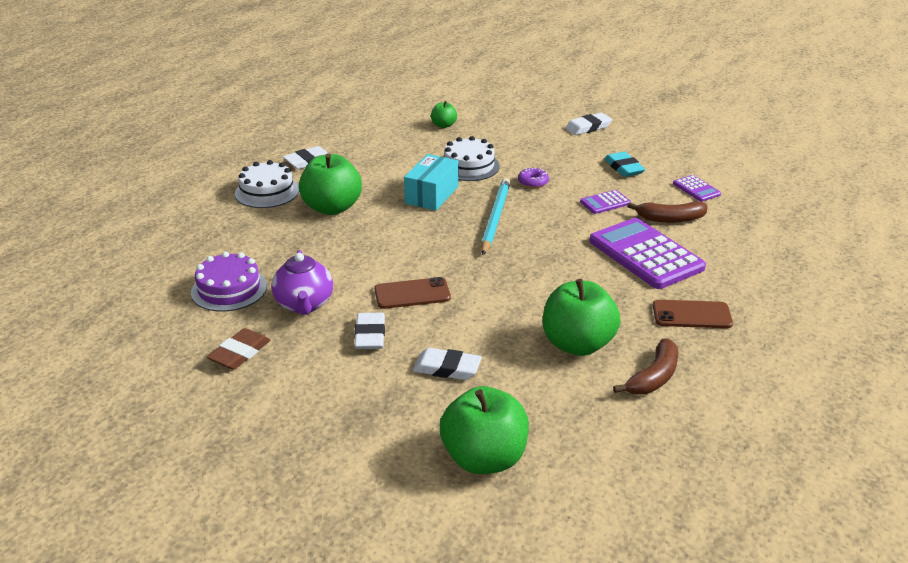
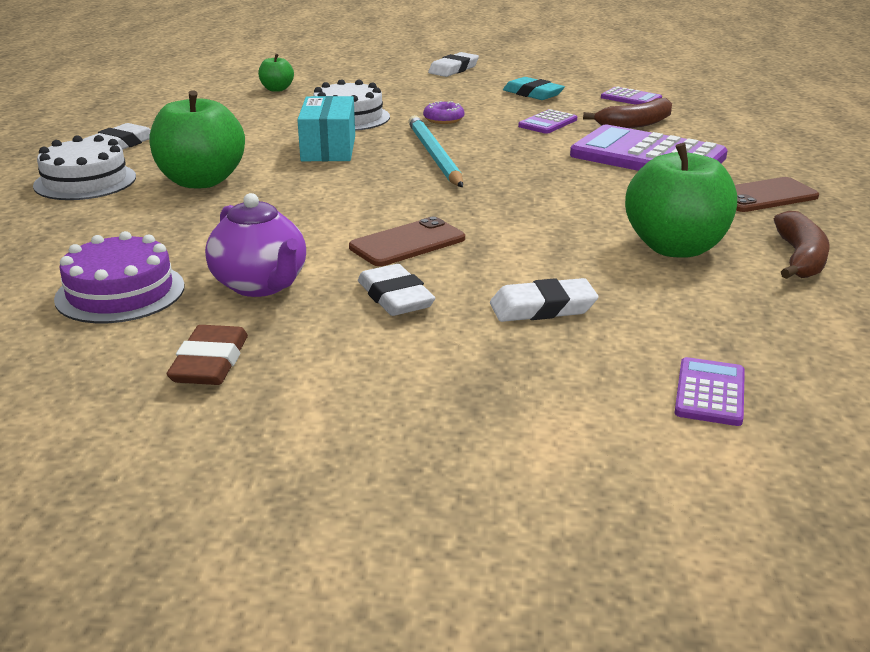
camera: 25 degrees left, 5 degrees down
(484, 458) = (710, 393): green apple -> purple calculator

